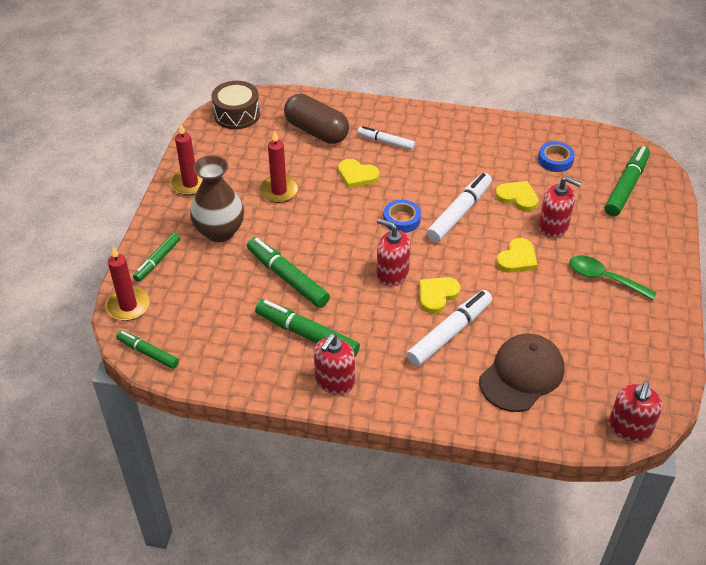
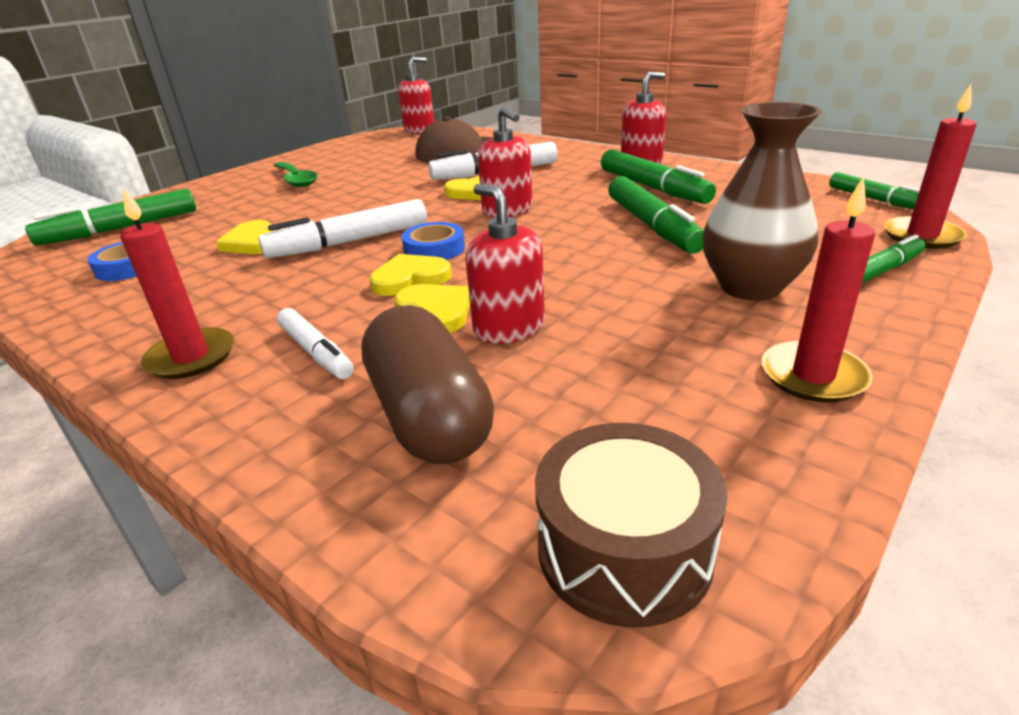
camera: 150 degrees left, 15 degrees down
(279, 191) = (604, 320): red candle -> red candle (191, 357)
(517, 258) = (351, 201): yellow heart -> yellow heart (410, 279)
(553, 227) = (267, 214): red soap dispenser -> red soap dispenser (509, 327)

